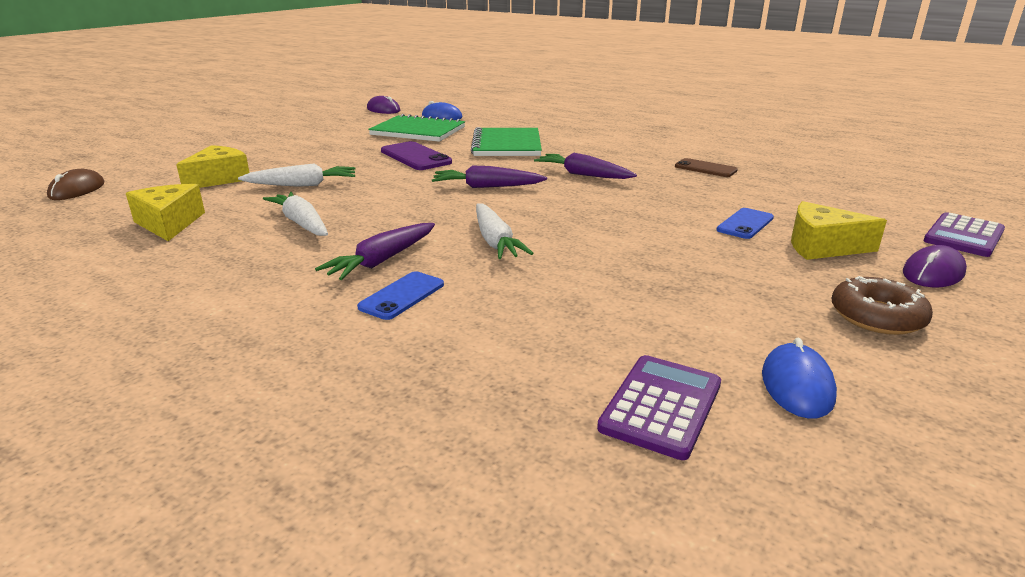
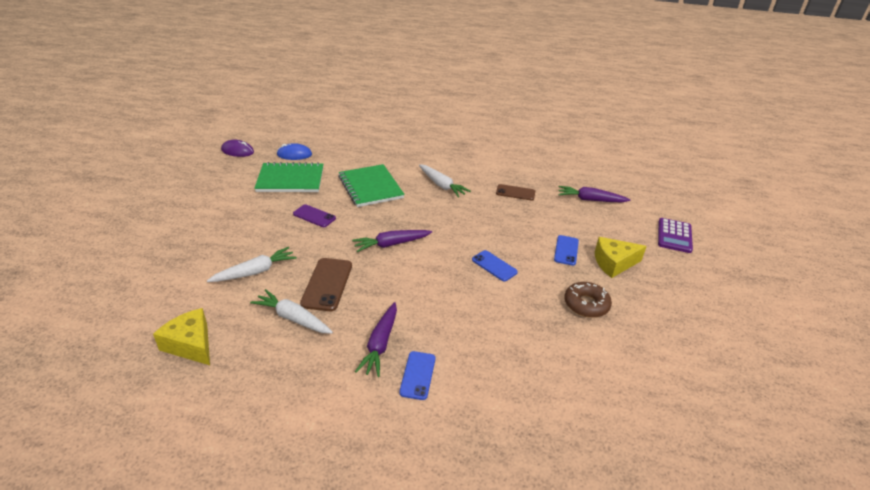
camera: 25 degrees left, 10 degrees up
(77, 190) = (64, 322): brown mouse -> none
(219, 179) = (179, 278): yellow cheese -> none
(372, 205) = (327, 284): none -> brown phone
(415, 157) = (314, 216): purple phone -> purple phone, size x0.66
(495, 241) = (436, 305): white carrot -> white carrot (441, 185)
(583, 175) = (445, 216): purple carrot -> purple carrot (590, 200)
(614, 222) = (494, 266): none -> blue phone
(661, 406) = (602, 420): purple calculator -> none
(797, 385) = (651, 384): blue mouse -> none
(877, 317) = (662, 319): brown donut -> brown donut (586, 304)
(933, 273) = (672, 274): purple mouse -> none

